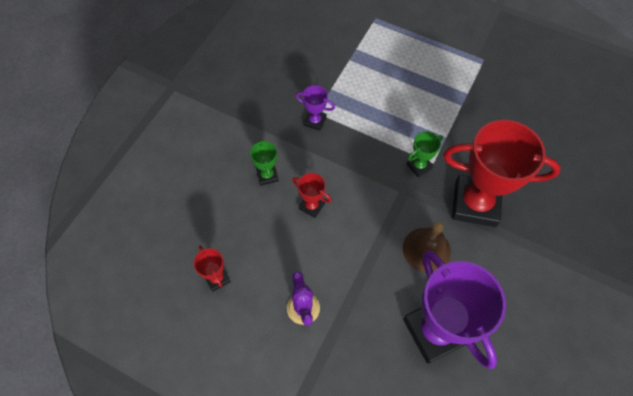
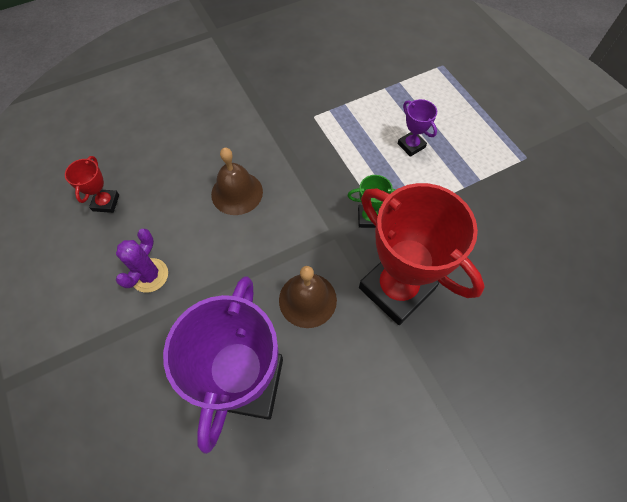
camera: 35 degrees right, 0 degrees up
(267, 175) = (223, 144): green trophy -> none
(311, 206) = (237, 193): red trophy -> brown bell
(315, 121) = (305, 123): purple trophy -> purple trophy (411, 145)

